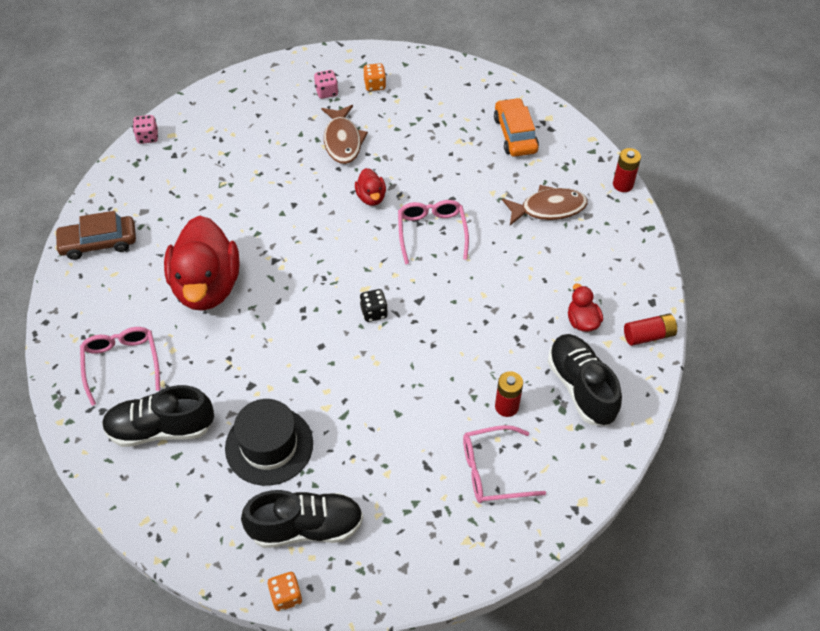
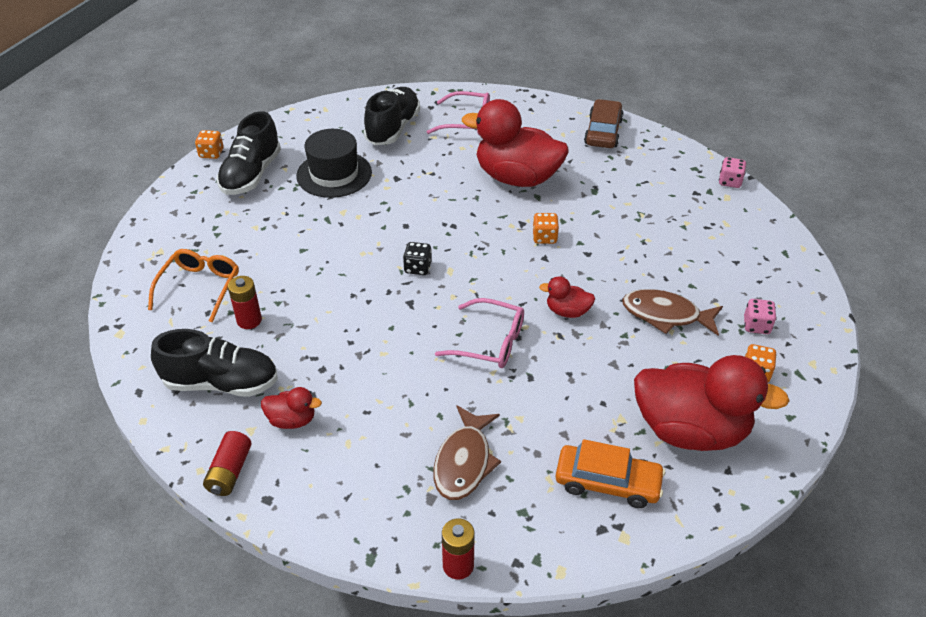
camera: 115 degrees right, 10 degrees down
(287, 238) = (544, 237): none -> orange dice
(446, 106) = (690, 430): none -> red duck
(493, 471) = (199, 288): pink glasses -> orange glasses

